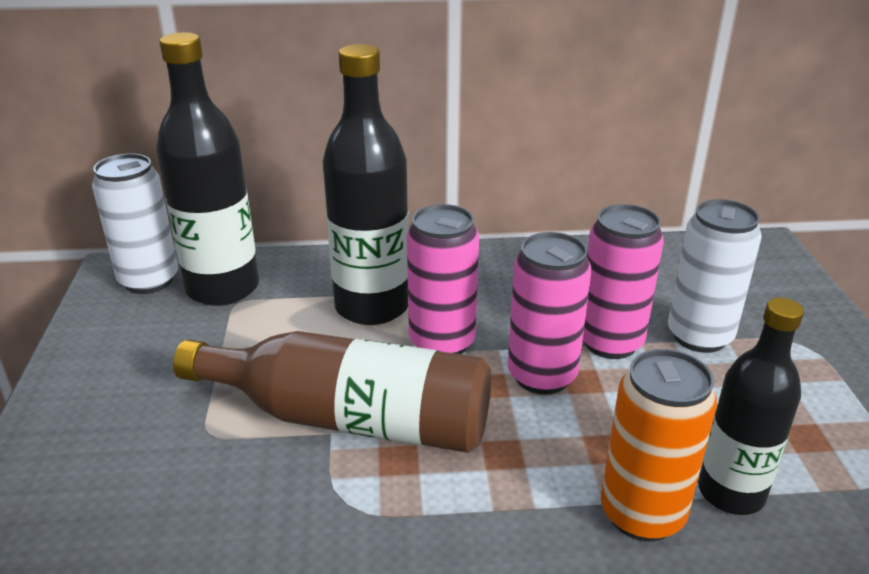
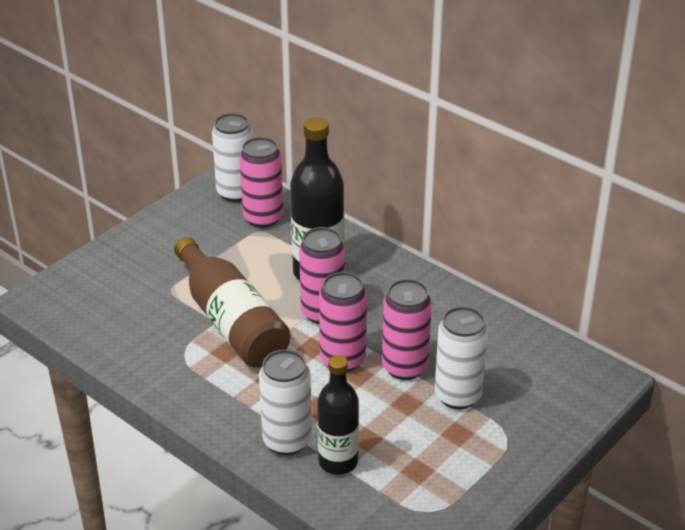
camera: 45 degrees right, 5 degrees up
(223, 288) = (263, 218): black bottle -> pink can
(642, 514) = (287, 440): orange can -> white can

